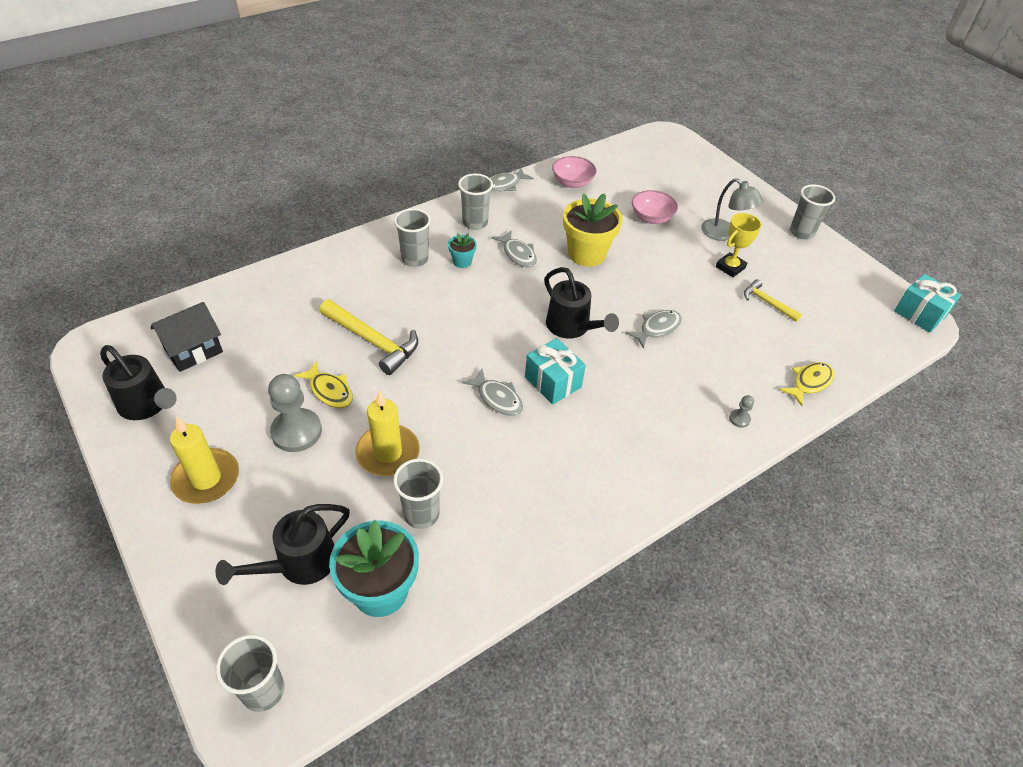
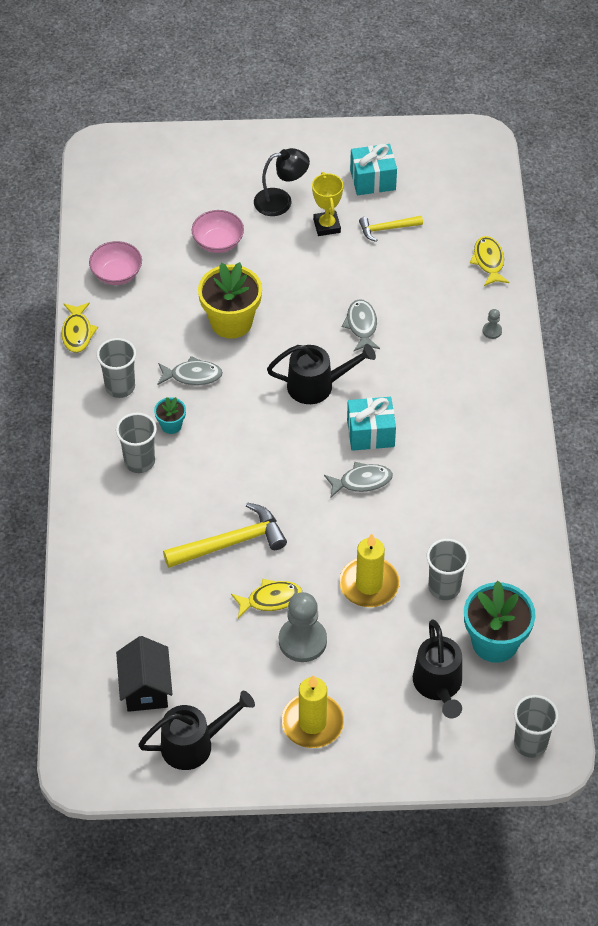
camera: 55 degrees left, 5 degrees up
(504, 185) = (77, 332): grey fish -> yellow fish
(724, 234) = (281, 201): grey lamp -> black lamp
(801, 232) = (321, 143): grey cup -> none
(920, 314) = (472, 135): turquoise gift -> turquoise gift (372, 180)

